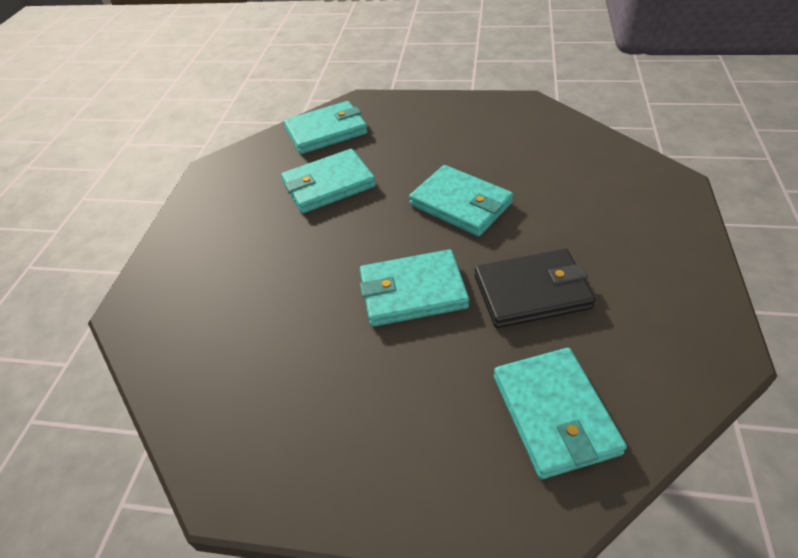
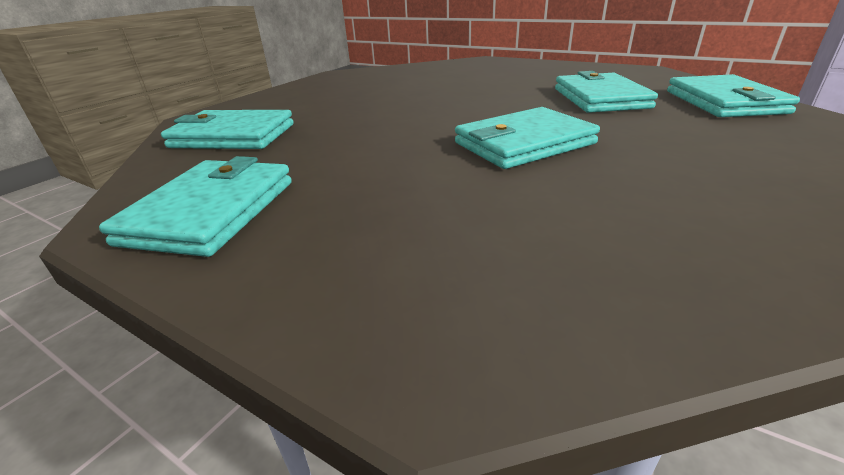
camera: 110 degrees right, 15 degrees down
(412, 291) = (413, 112): turquoise wallet -> turquoise wallet (211, 211)
(532, 292) = (348, 151): black wallet -> none

